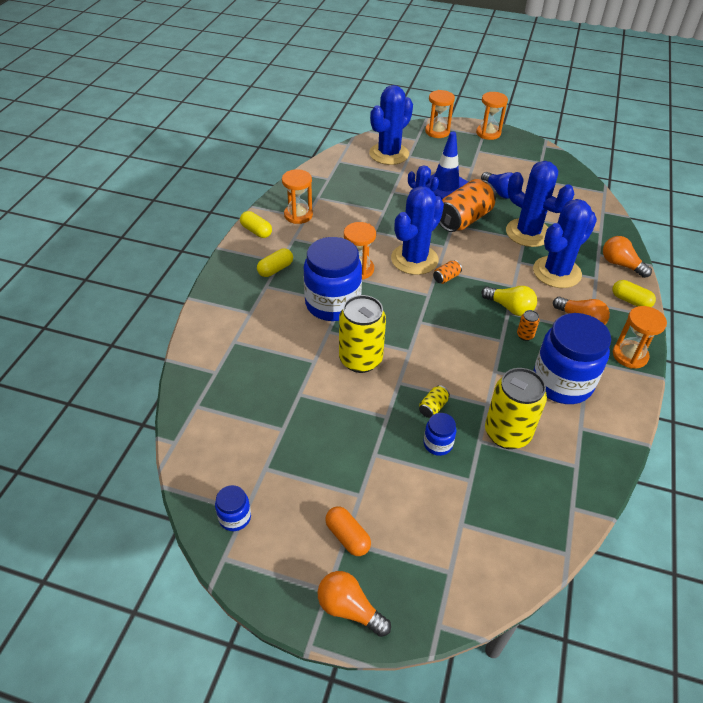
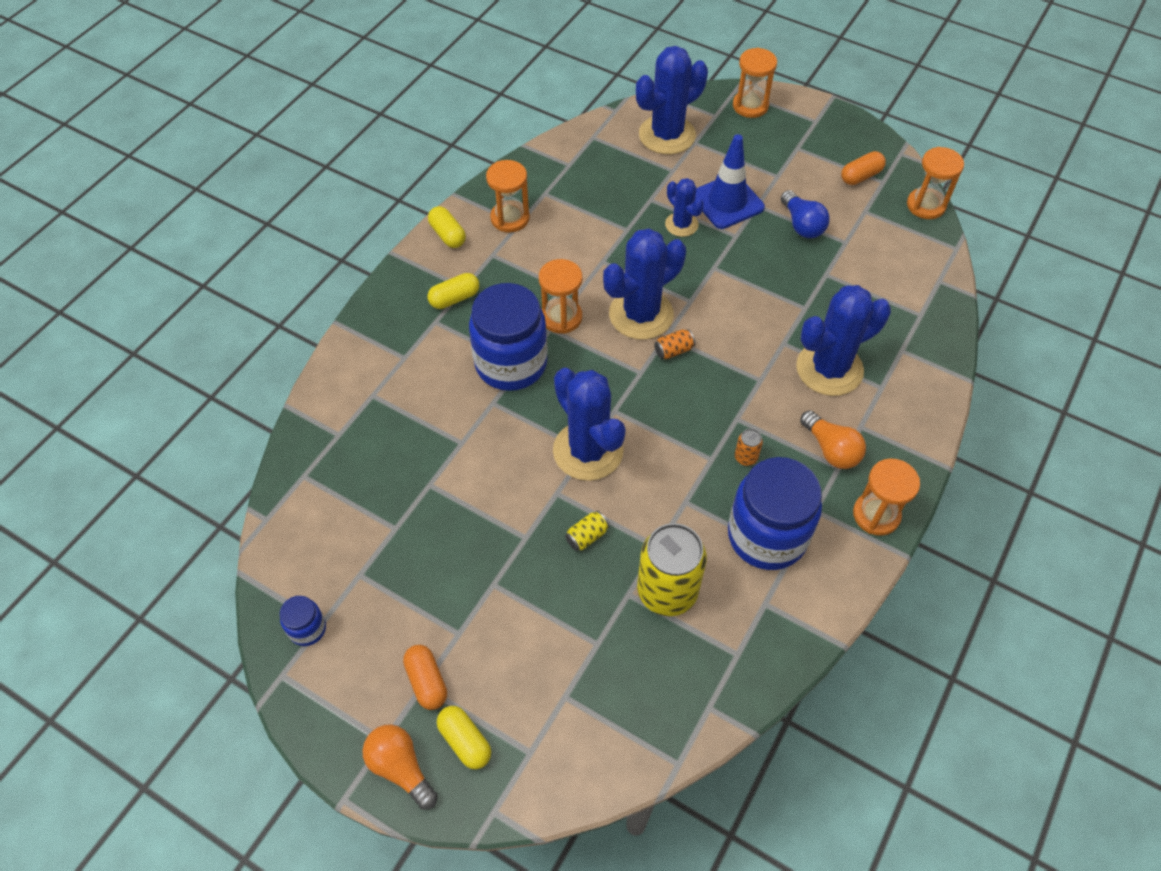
camera: 15 degrees right, 10 degrees up
(360, 359) = (519, 451): yellow can -> none
(438, 444) = (574, 587): blue jar -> none
(463, 219) = (732, 262): orange can -> none
(488, 133) = (824, 119): orange hourglass -> orange hourglass (926, 205)
(510, 308) = (742, 412): yellow light bulb -> none
(525, 161) = (860, 176): none -> orange capsule
(528, 233) = (815, 299): blue cactus -> blue cactus (588, 451)
(621, 264) = (926, 372): orange light bulb -> none
(630, 301) = (915, 432): yellow capsule -> yellow capsule (465, 741)

